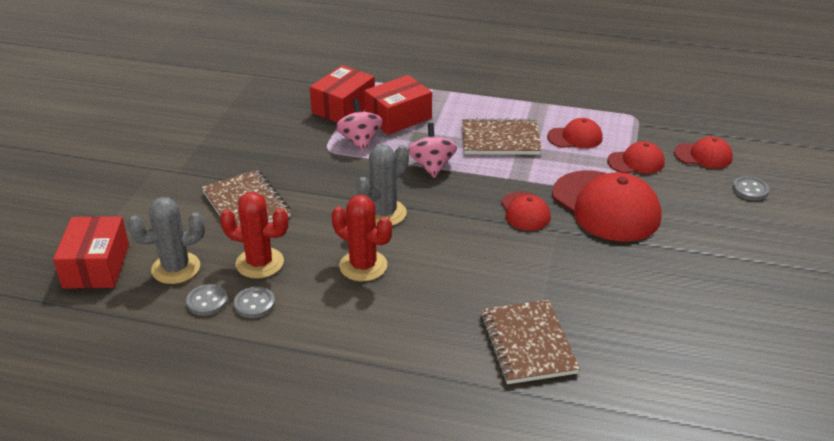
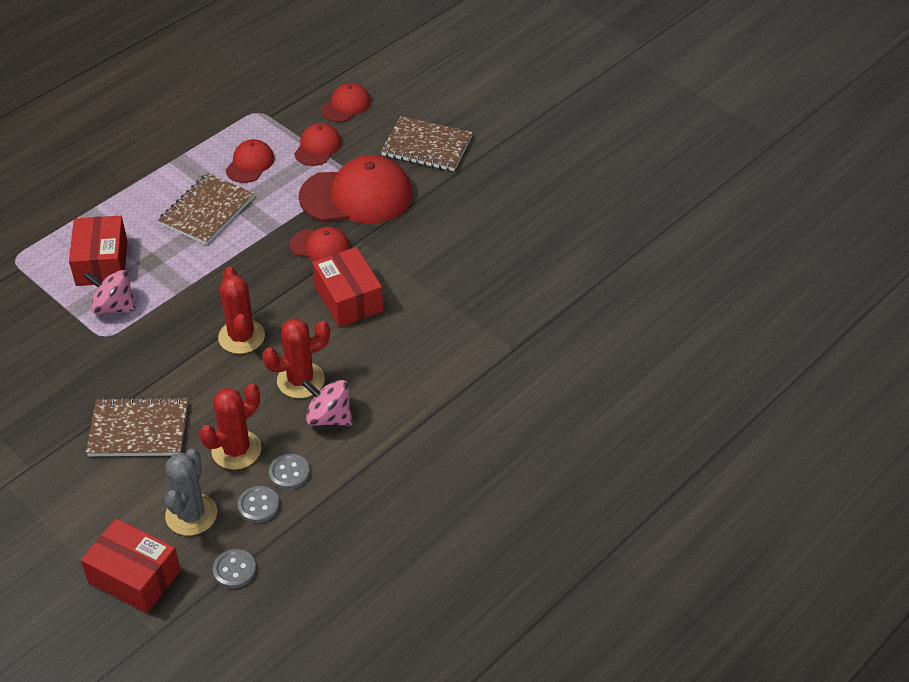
camera: 60 degrees left, 10 degrees up
(343, 107) = (43, 295): red box -> red box (348, 299)
(384, 213) = (241, 337): grey cactus -> red cactus
(432, 166) = (203, 275): pink spinning top -> pink spinning top (329, 417)
(528, 344) = (470, 322): brown notebook -> brown notebook (427, 146)
(750, 190) = (409, 107): grey button -> grey button (234, 570)

